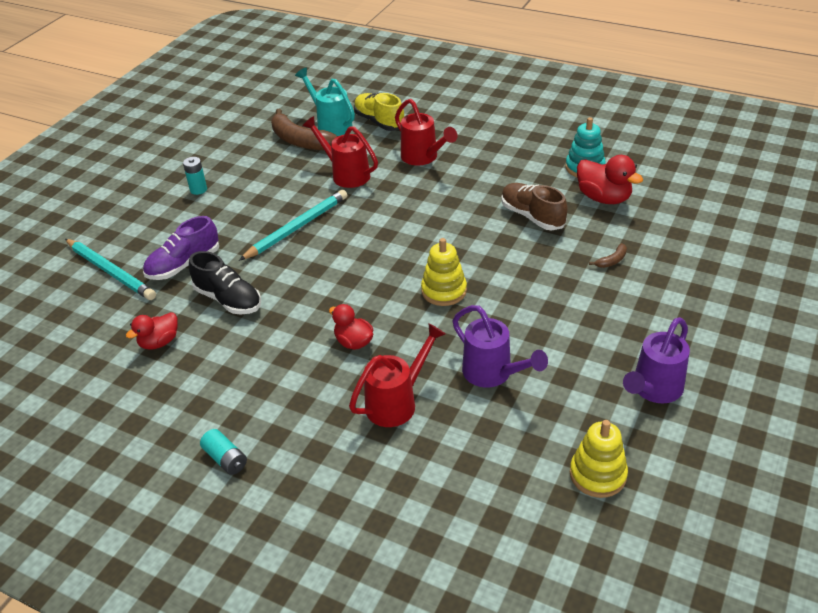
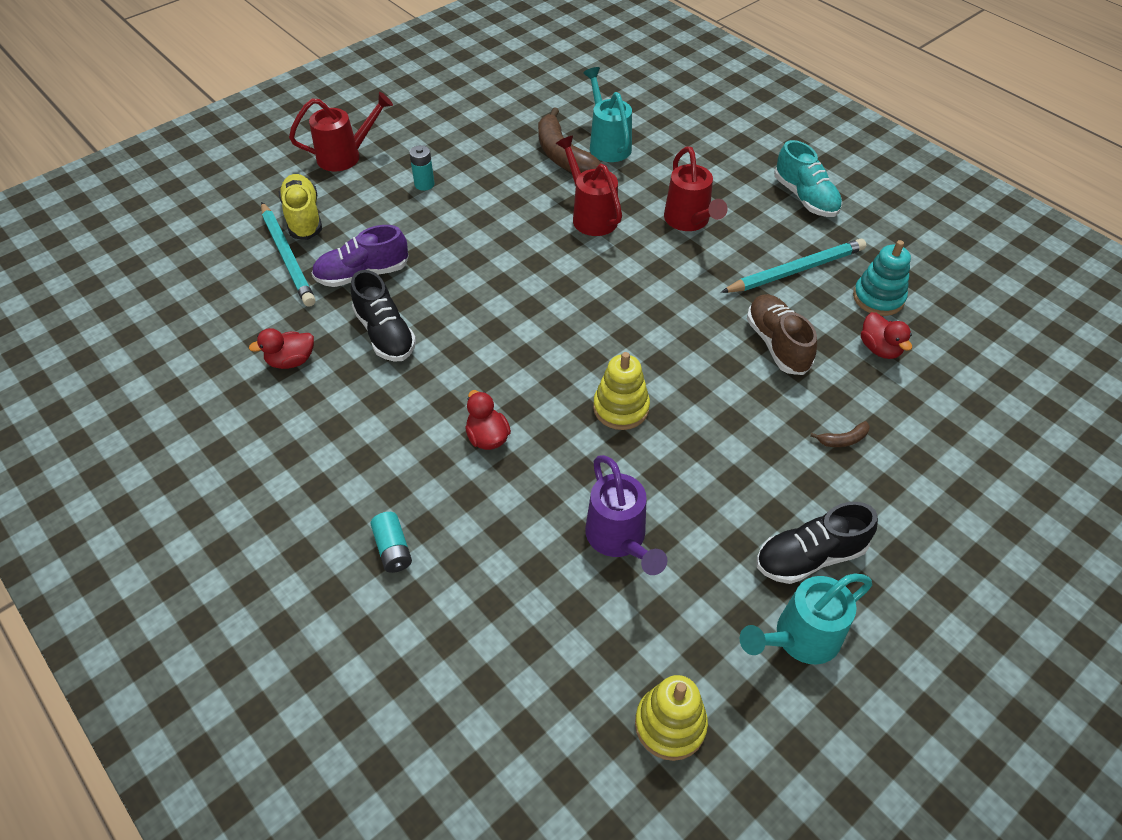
camera: 20 degrees right, 10 degrees up
(225, 459) = (284, 530): turquoise battery -> turquoise battery (393, 549)
(297, 227) = (502, 267): turquoise pencil -> turquoise pencil (795, 270)
(379, 122) = (664, 157): yellow shoe -> yellow shoe (303, 217)
(396, 403) = (493, 533): red watering can -> red watering can (345, 156)
(498, 120) = (805, 198): none -> turquoise shoe
(603, 198) = (879, 348): red duck -> red duck, size x0.65
(631, 338) = (809, 556): none -> black shoe
(654, 389) = (800, 638): purple watering can -> turquoise watering can

